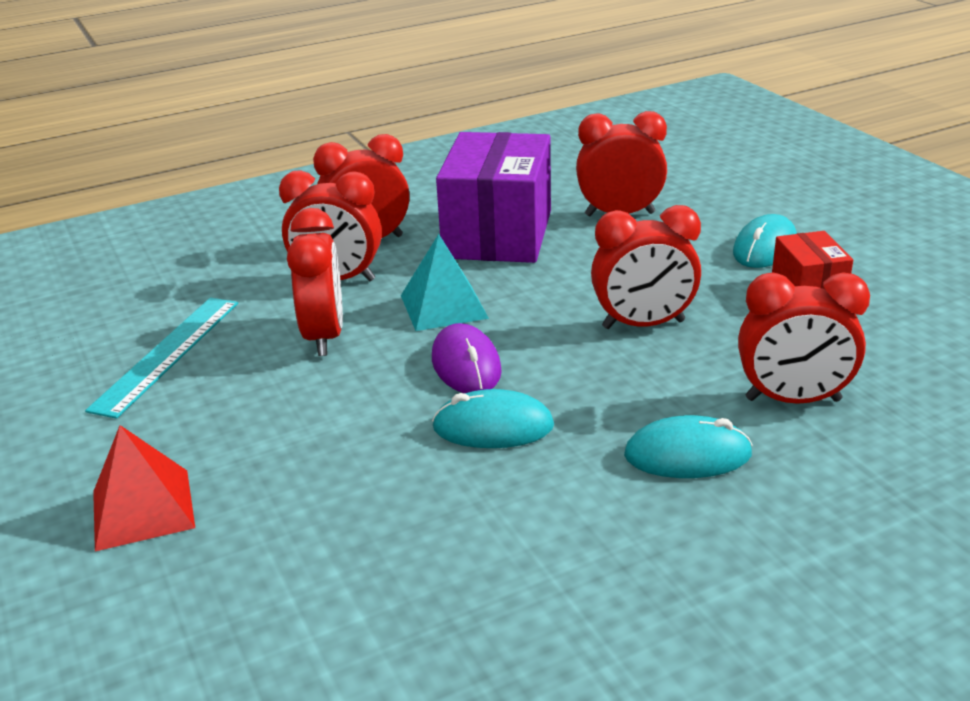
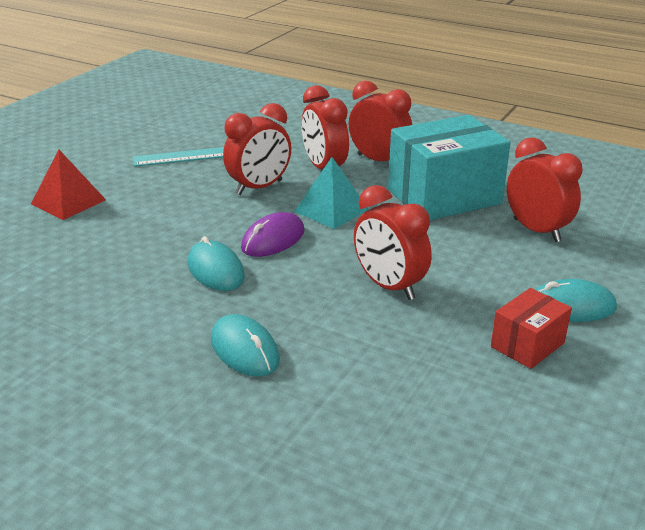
camera: 55 degrees right, 0 degrees up
(498, 234) = (444, 196): purple box -> turquoise box
(793, 400) = (353, 377): red clock -> none

